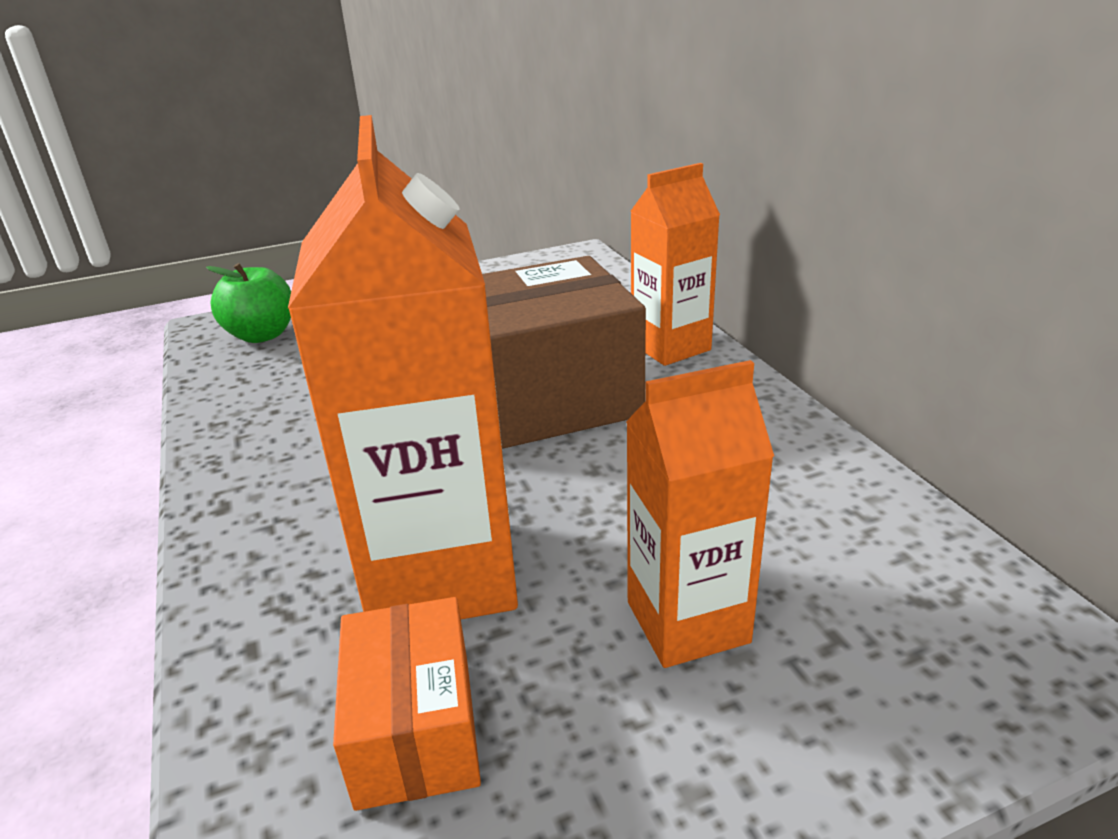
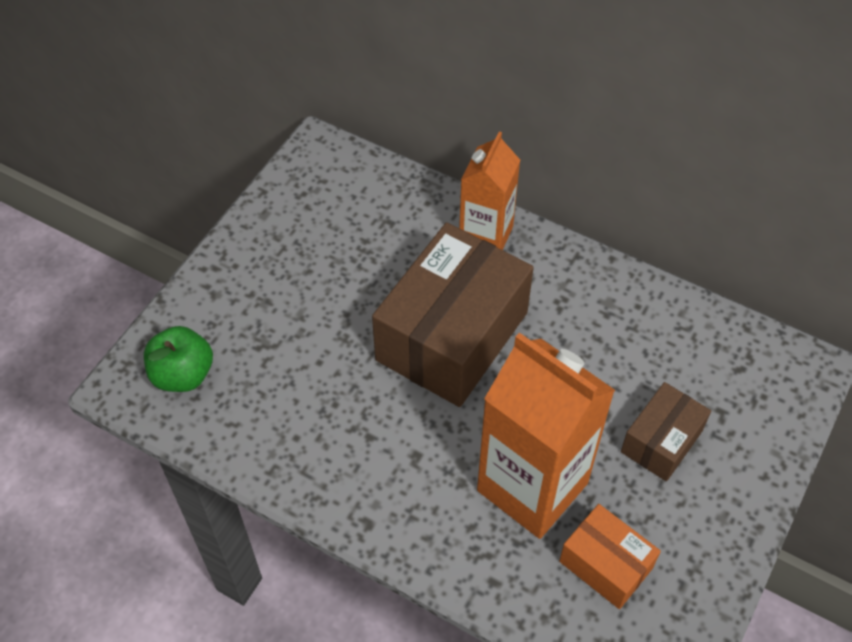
camera: 40 degrees left, 25 degrees up
(687, 622) = (661, 441): orange carton -> brown box

